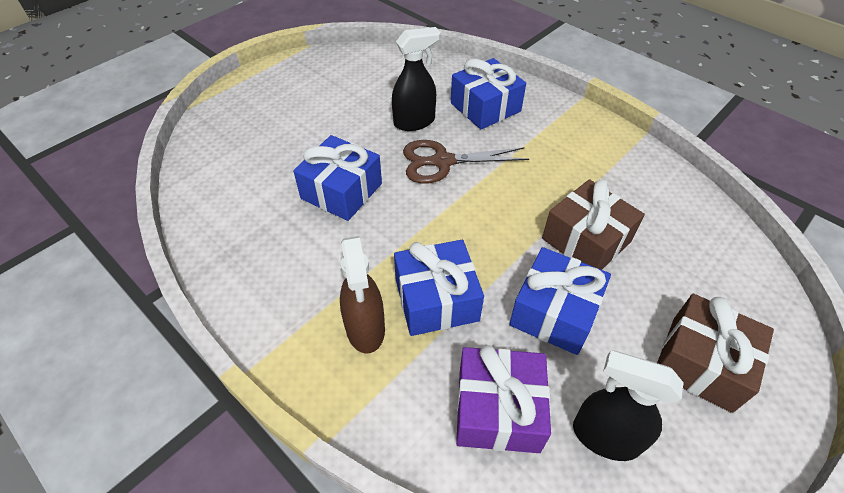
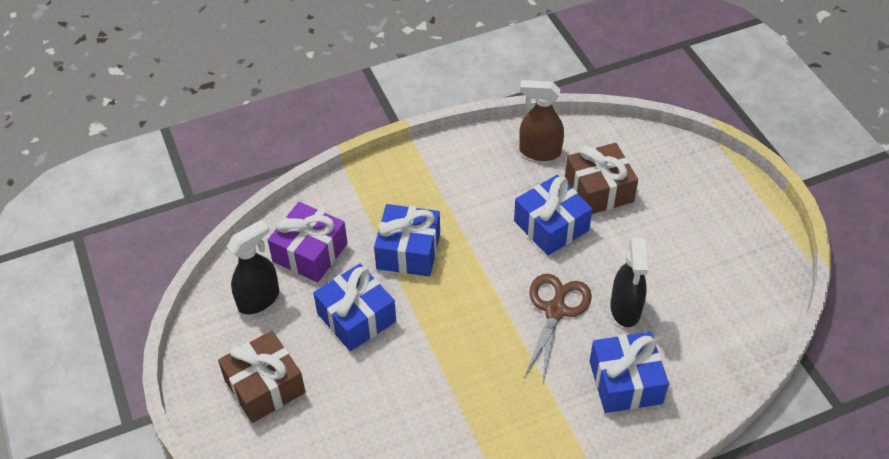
camera: 115 degrees right, 0 degrees up
(365, 329) = (408, 204): brown spray bottle -> brown spray bottle (539, 152)
(586, 240) = (408, 376): brown gift -> brown gift (599, 190)

